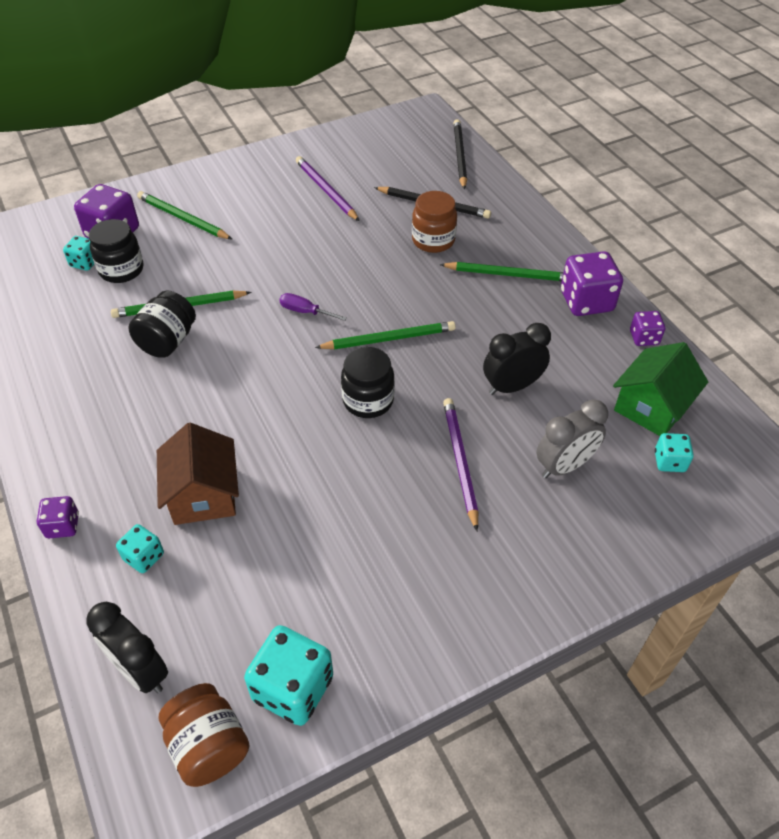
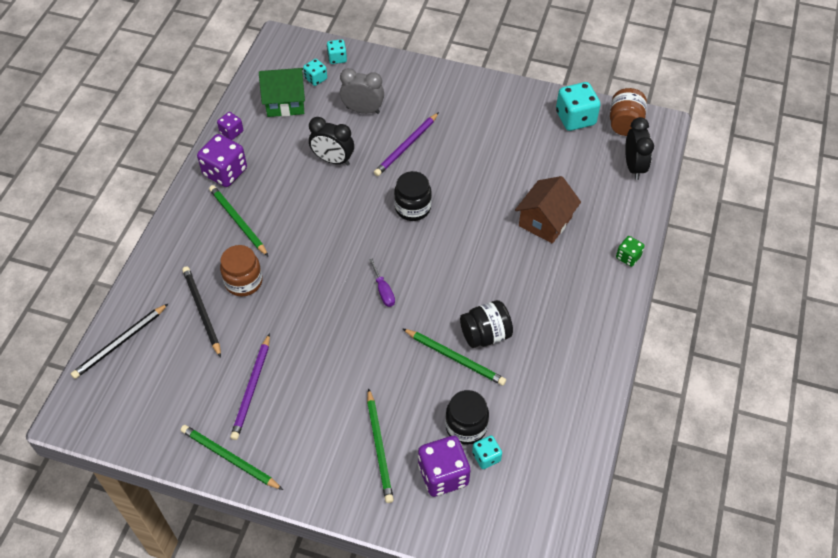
camera: 135 degrees left, 5 degrees up
(63, 526) = (628, 257): purple dice -> green dice
(144, 557) = (598, 212): turquoise dice -> turquoise dice (337, 58)
(389, 339) = (358, 234): green pencil -> green pencil (229, 458)

